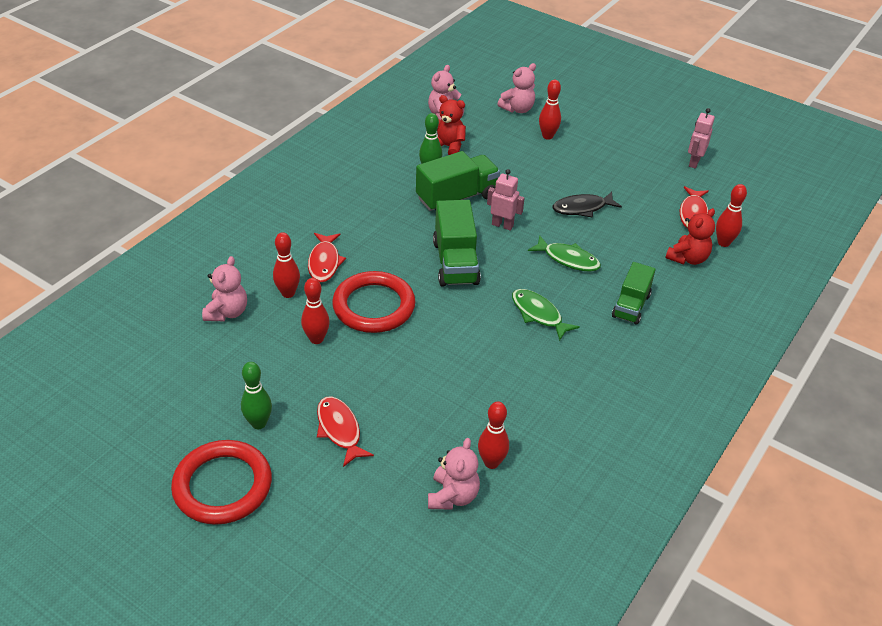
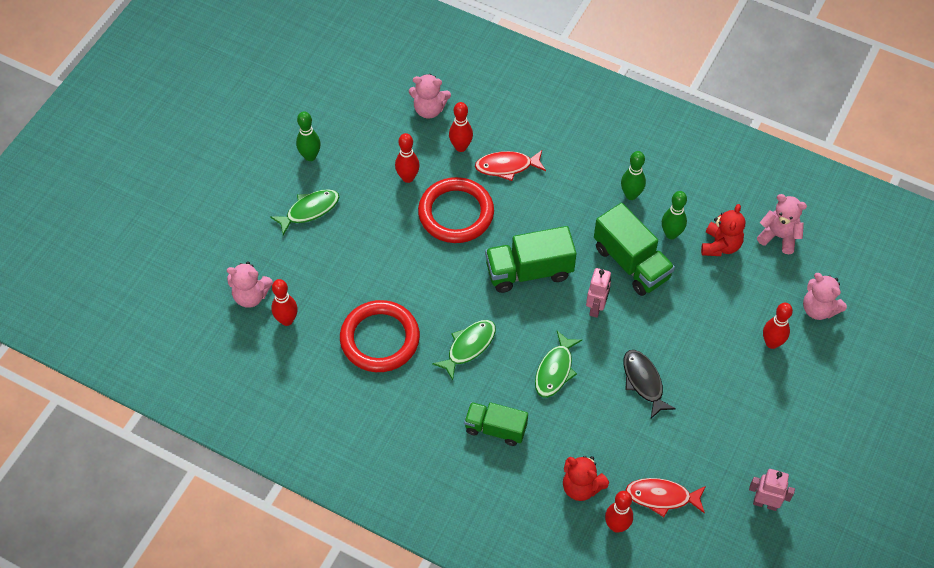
camera: 85 degrees right, 15 degrees up
(222, 486) = (248, 146): red ring -> red ring (380, 339)
(339, 430) = (309, 210): red fish -> green fish
(381, 188) = (631, 195): none -> green bowling pin

